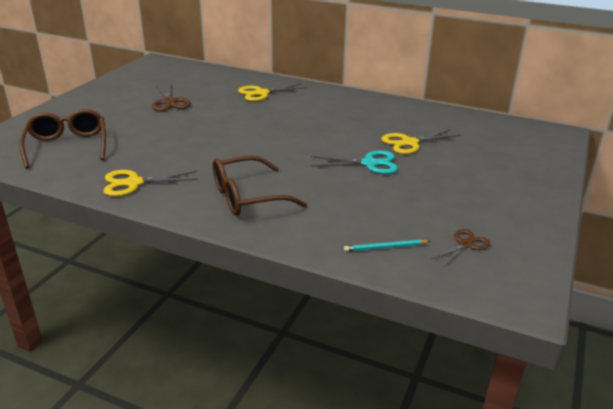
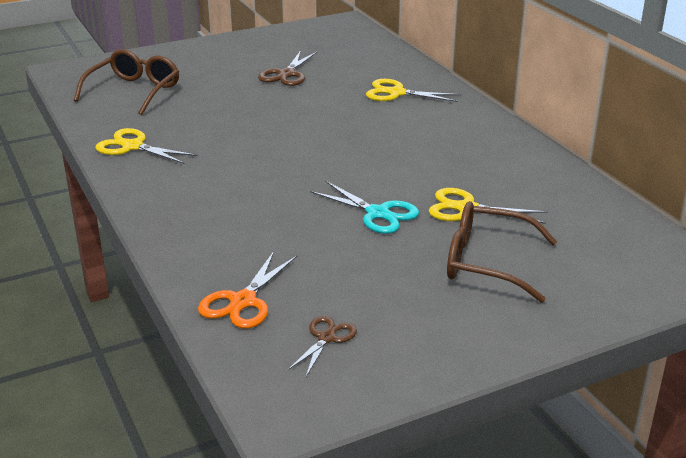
camera: 40 degrees right, 0 degrees up
(248, 197) = (204, 198): brown glasses -> brown glasses (488, 263)
(385, 247) = (243, 301): turquoise pencil -> orange scissors
(465, 244) = (326, 338): brown scissors -> brown scissors turned 60 degrees counterclockwise

